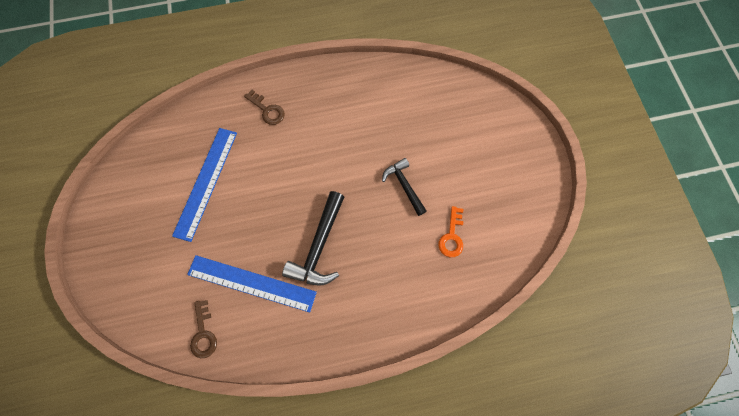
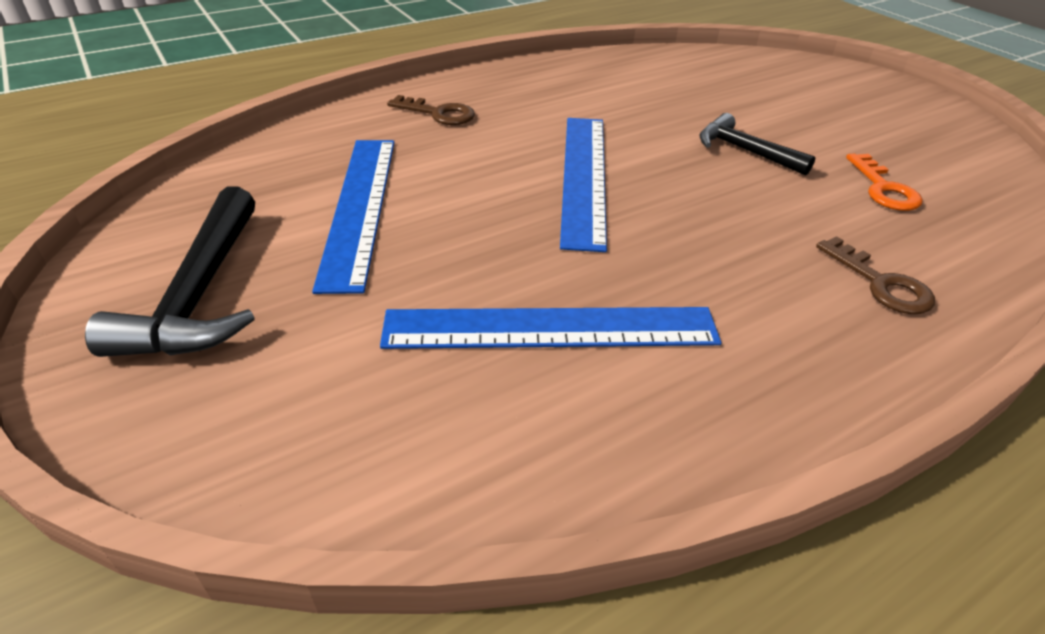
camera: 20 degrees left, 30 degrees down
(203, 333) = (479, 452): brown key -> brown key (880, 283)
(312, 186) = (583, 177): none -> blue ruler
(319, 246) = (657, 245): black hammer -> black hammer (200, 294)

